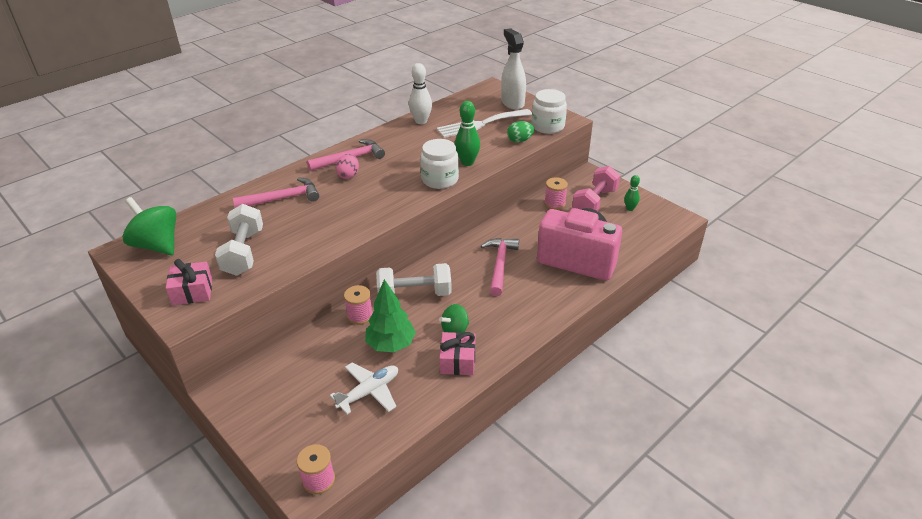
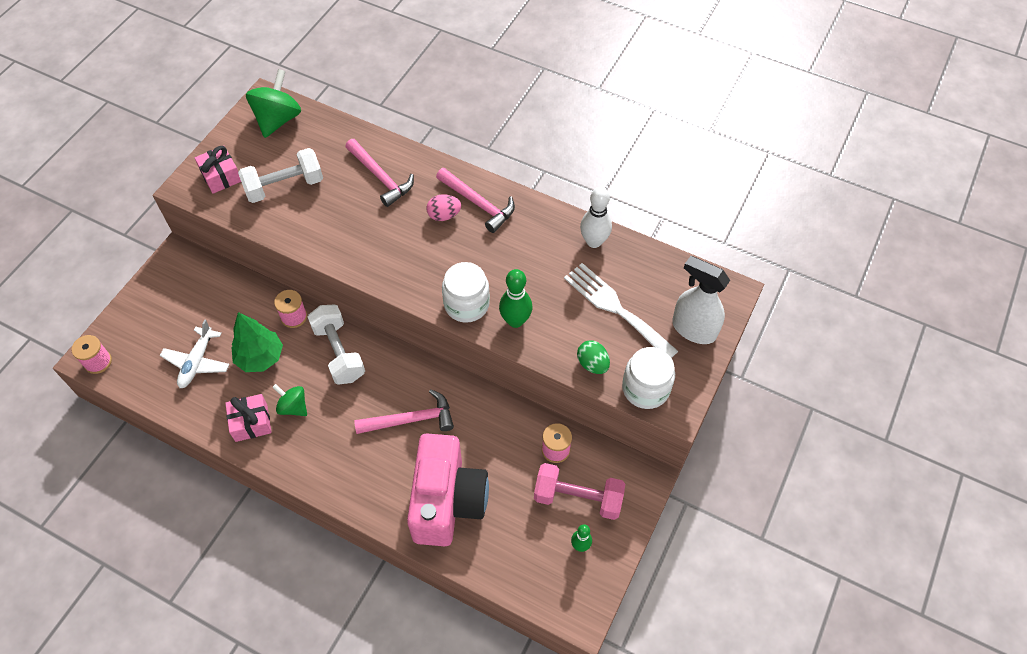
camera: 70 degrees right, 20 degrees up
(369, 392) = (197, 362): white plane -> white plane turned 75 degrees clockwise
(512, 103) = (693, 329): white spray bottle -> white spray bottle turned 105 degrees counterclockwise

